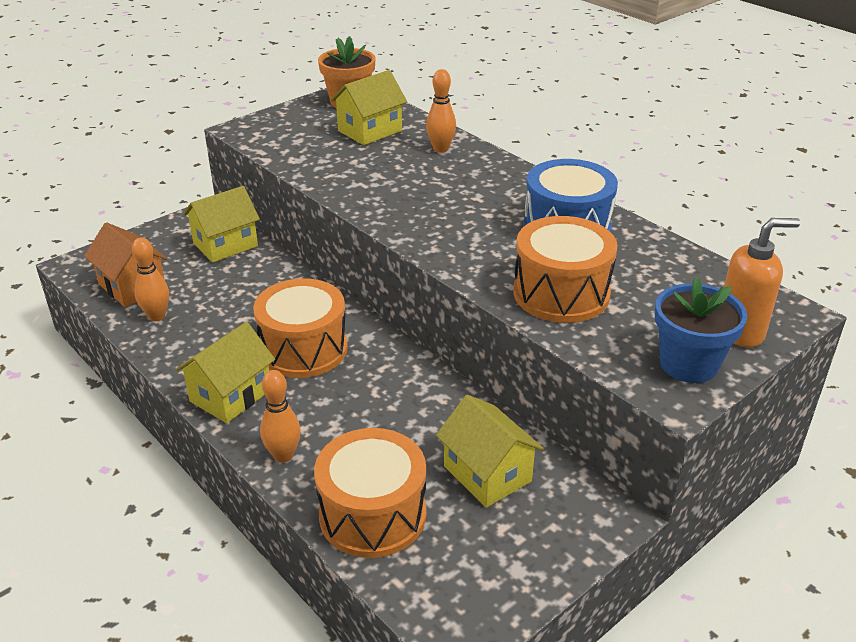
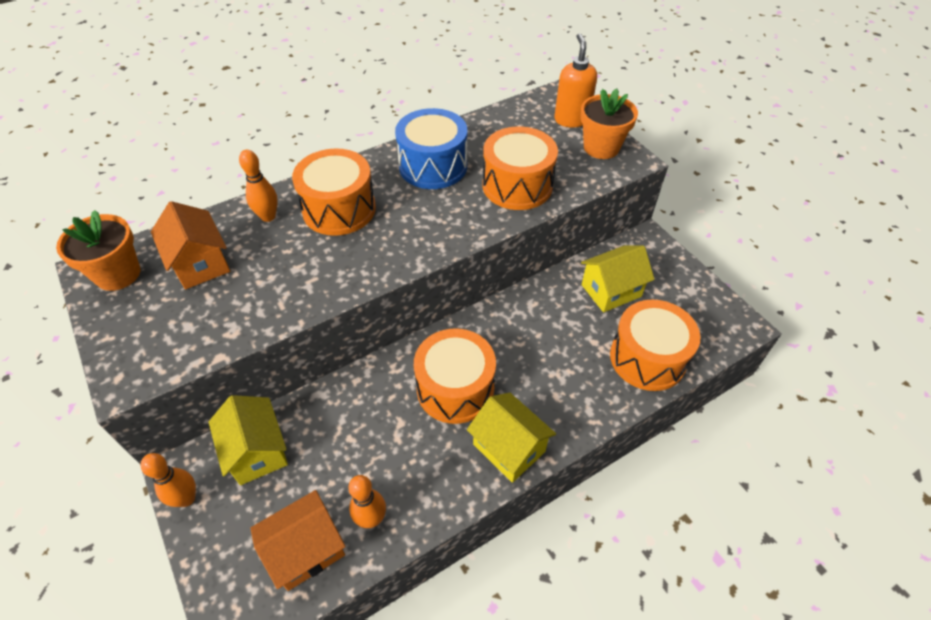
camera: 80 degrees left, 15 degrees up
(283, 455) = (586, 410): orange bowling pin -> orange bowling pin (186, 498)
(370, 131) = (200, 263): yellow house -> orange house
(466, 183) = (339, 209): none -> orange drum
(688, 364) = (601, 147): blue flower pot -> orange flower pot

